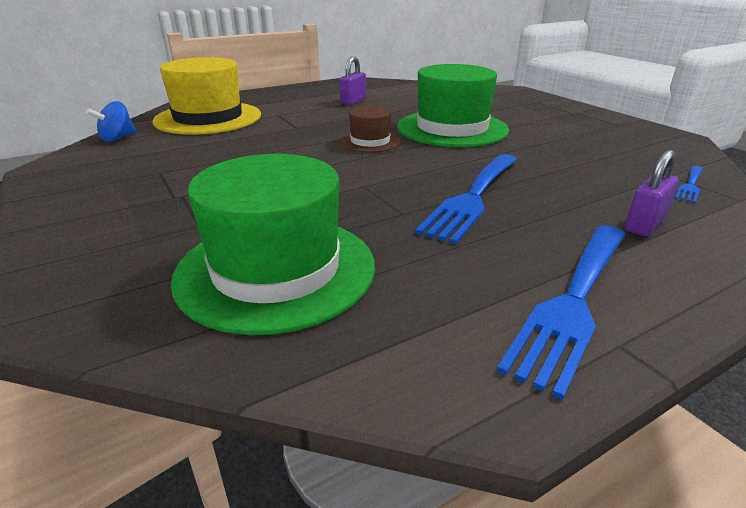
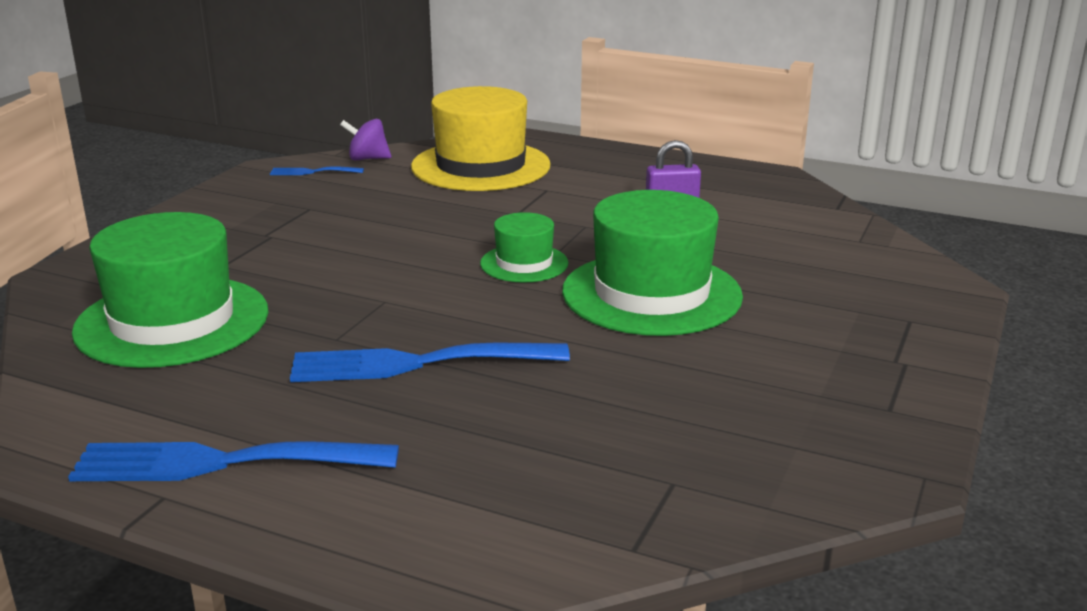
camera: 55 degrees right, 5 degrees down
(117, 138) = (367, 159): blue spinning top -> purple spinning top
(370, 142) = (524, 263): brown hat -> green hat
(644, 224) = (452, 480): purple padlock -> none
(690, 185) = (644, 502): blue fork -> blue fork (312, 172)

